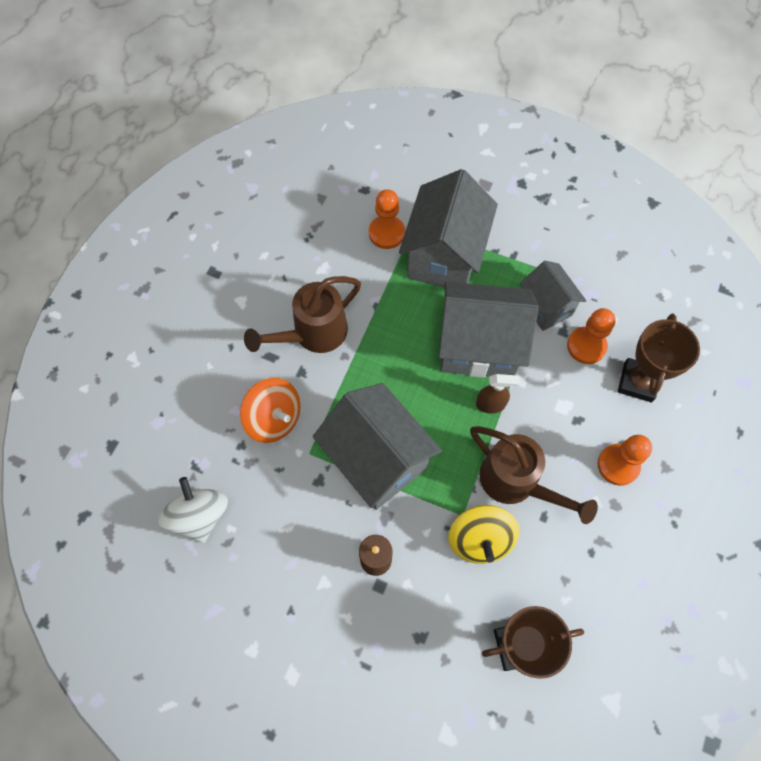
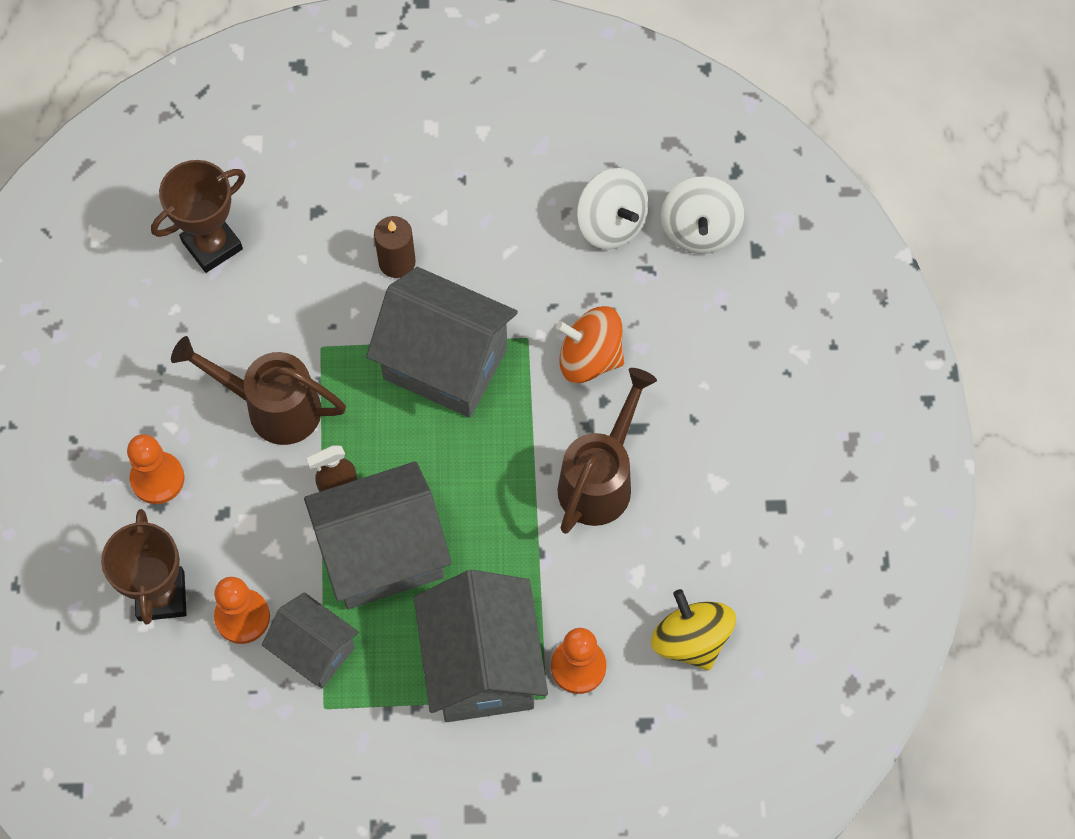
camera: 155 degrees right, 0 degrees up
(139, 480) = (700, 230): none -> white spinning top
(480, 539) = (291, 329): yellow spinning top -> yellow spinning top (691, 640)

